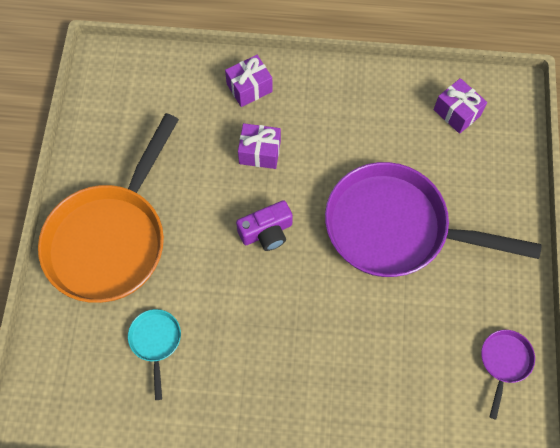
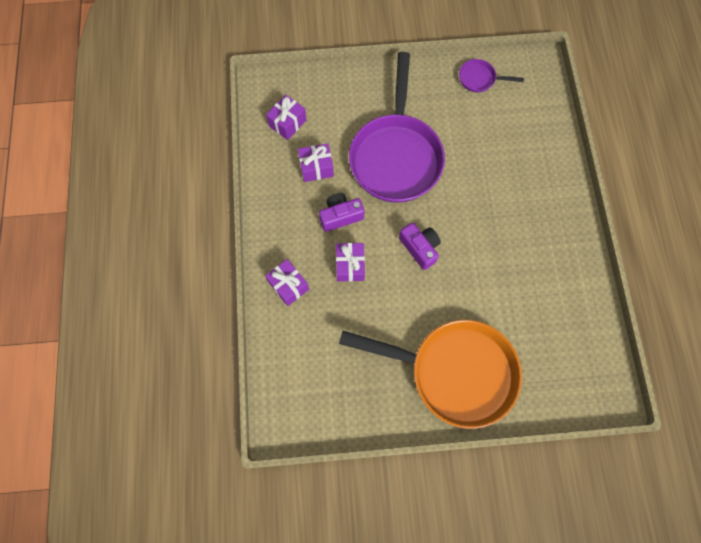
camera: 100 degrees left, 5 degrees up
(156, 342) = (529, 314): turquoise pan -> none
(323, 152) = (340, 216): none -> purple camera
(391, 135) = (316, 168): none -> purple gift

